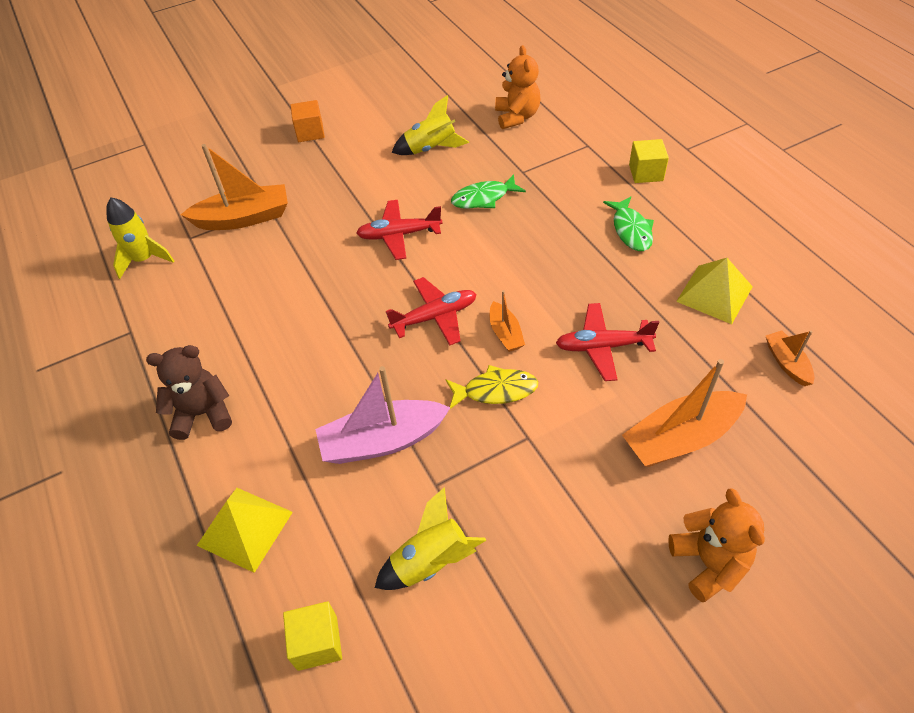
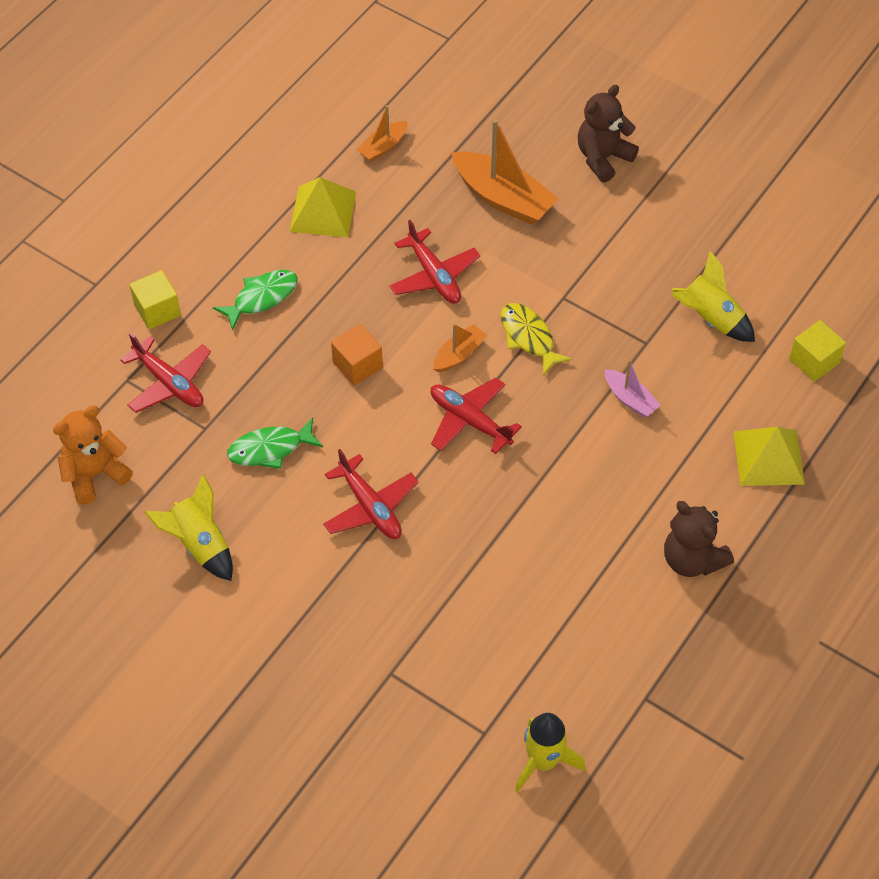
camera: 120 degrees left, 5 degrees up
(244, 218) = (422, 691): orange boat -> none
(310, 132) = (224, 709): orange cube -> orange cube (357, 365)
(382, 441) = (630, 399): pink boat -> pink boat, size x0.53
(483, 198) = (270, 449): green fish -> green fish turned 120 degrees clockwise
(573, 164) = (169, 383): none -> red plane
(708, 563) = (603, 158): orange teddy bear -> brown teddy bear

